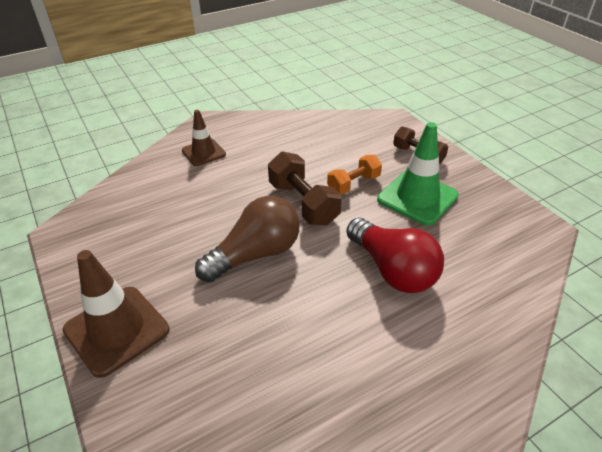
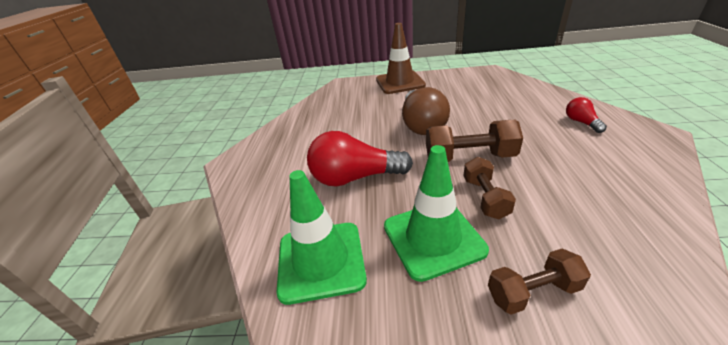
camera: 125 degrees right, 5 degrees down
(203, 152) = (581, 122): brown traffic cone -> red light bulb
(354, 184) = (485, 198): orange dumbbell -> brown dumbbell
(494, 244) = (321, 261): none -> green traffic cone

